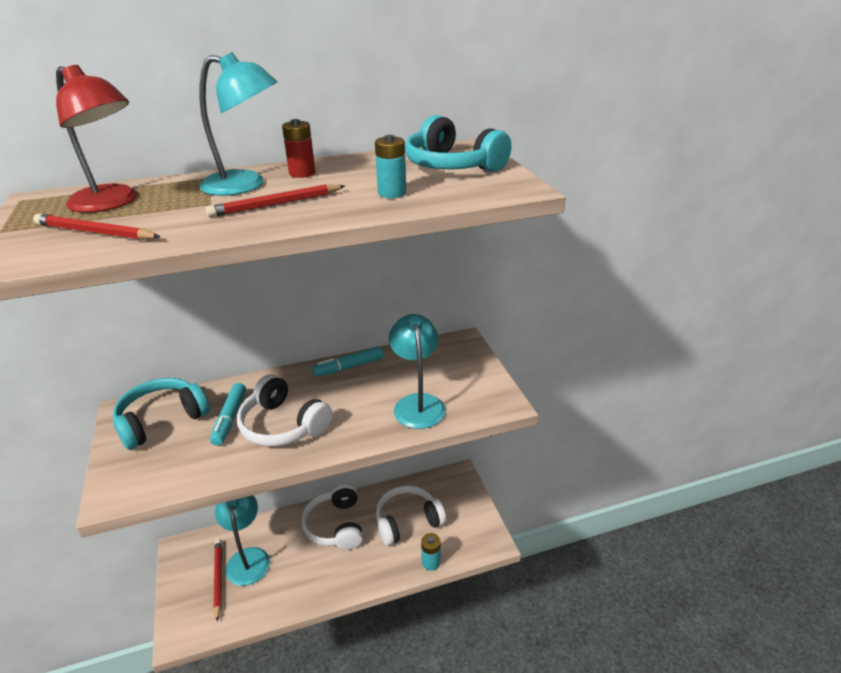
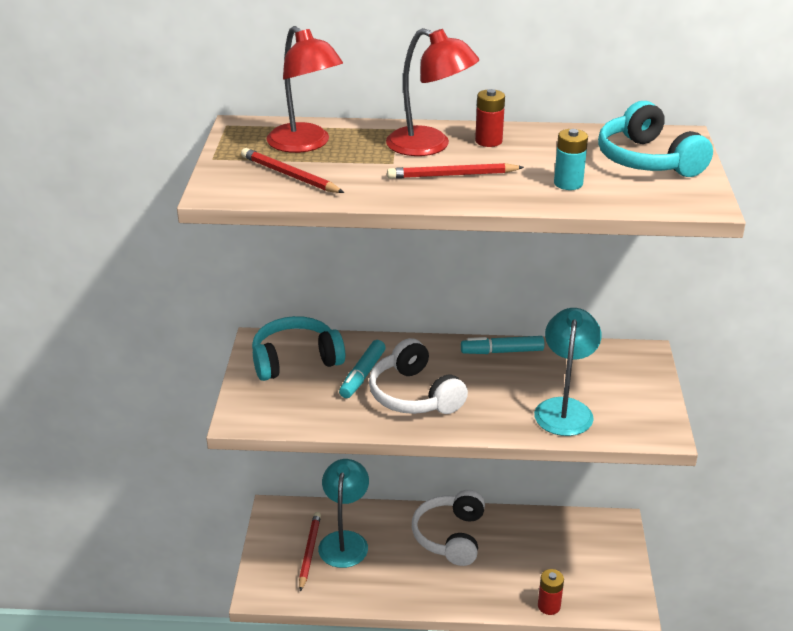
camera: 20 degrees right, 0 degrees up
(245, 185) = (429, 146): turquoise lamp -> red lamp
(407, 521) = (536, 556): white headphones -> none
(431, 562) = (549, 606): turquoise battery -> red battery

